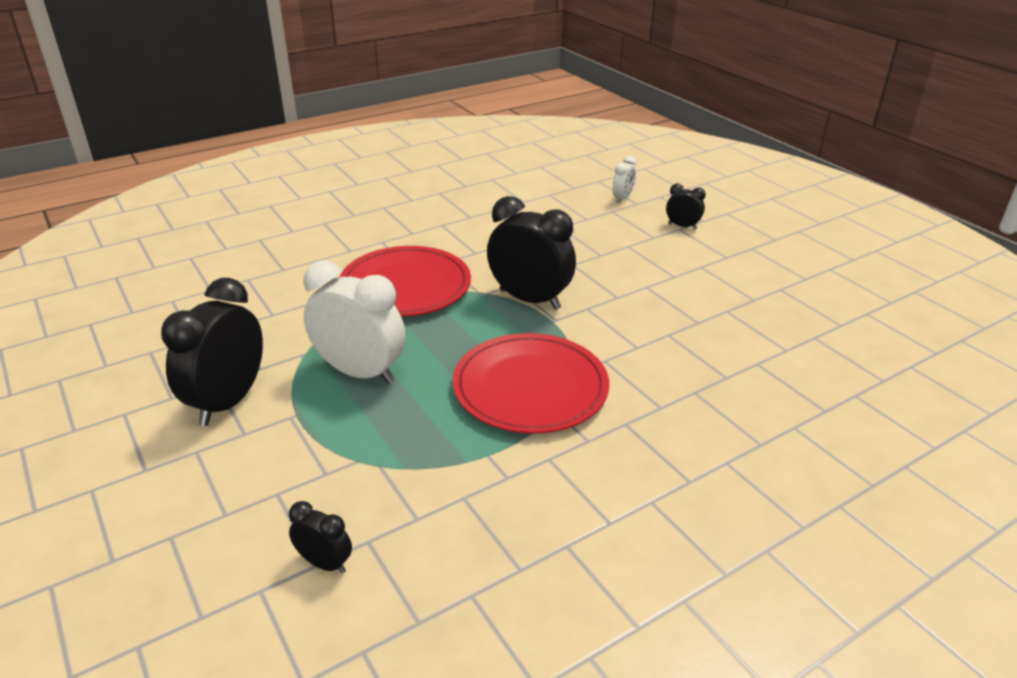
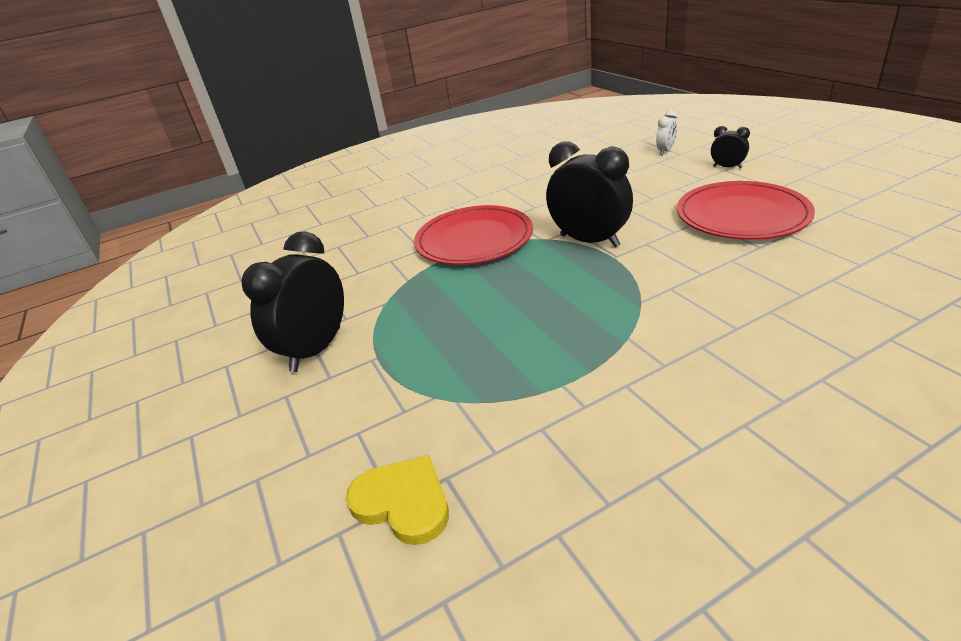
camera: 10 degrees right, 0 degrees up
(325, 563) = (403, 502): black clock -> yellow heart
(360, 372) = (435, 316): white clock -> none
(530, 387) = (598, 318): red plate -> red plate (742, 215)

